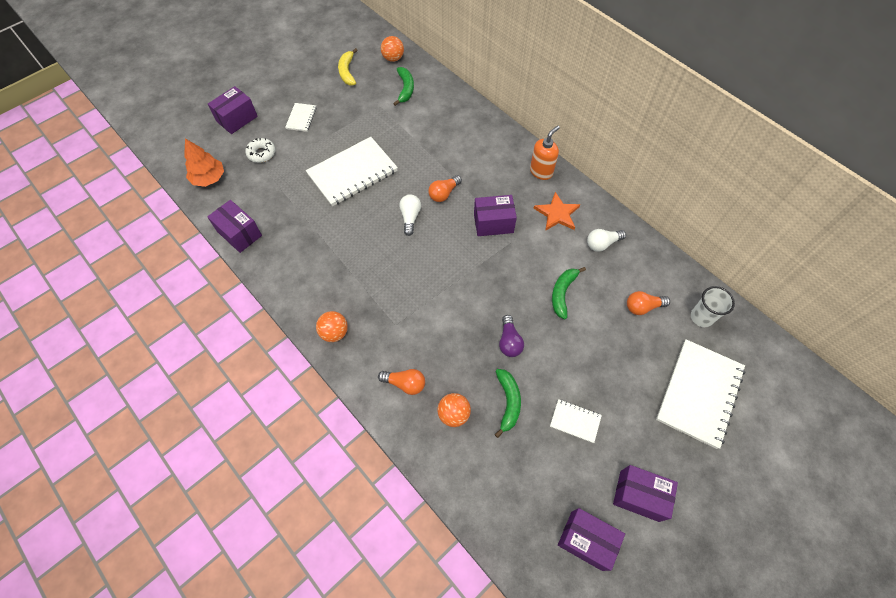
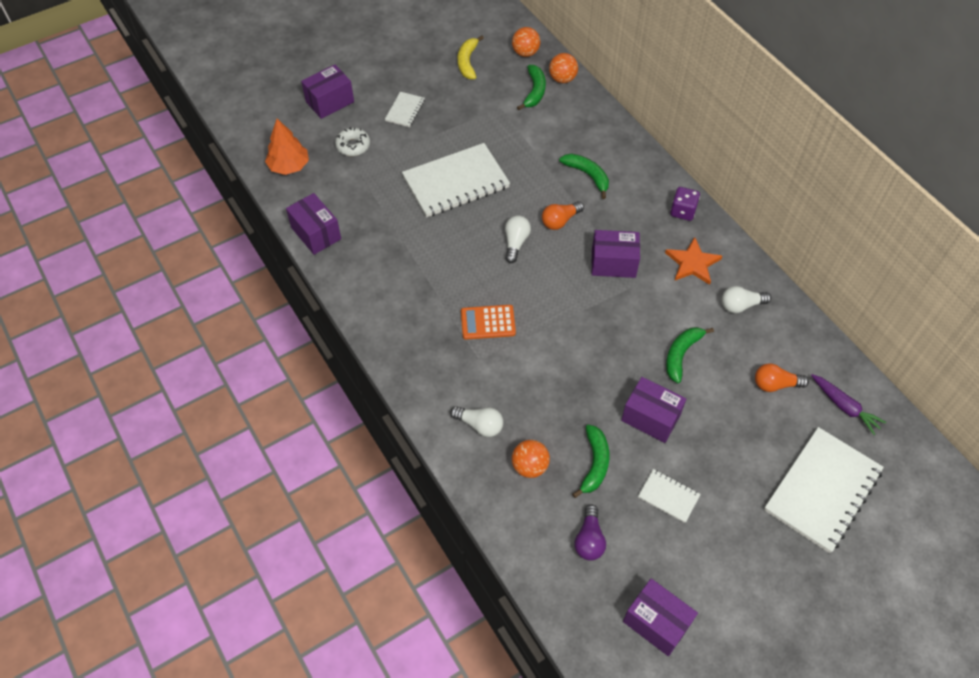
camera: 10 degrees right, 5 degrees down
(334, 332) = (408, 358): orange ball -> orange ball (562, 79)
(398, 290) = (488, 322): none -> orange calculator
(405, 383) = (480, 425): orange light bulb -> white light bulb
(460, 152) = (587, 175): none -> green banana
(509, 341) = (608, 398): purple light bulb -> purple light bulb (589, 539)
(541, 171) = (682, 211): orange soap dispenser -> purple dice
(639, 495) = (727, 587): purple box -> purple box (650, 418)
(701, 317) = (844, 407): white cup -> purple carrot

